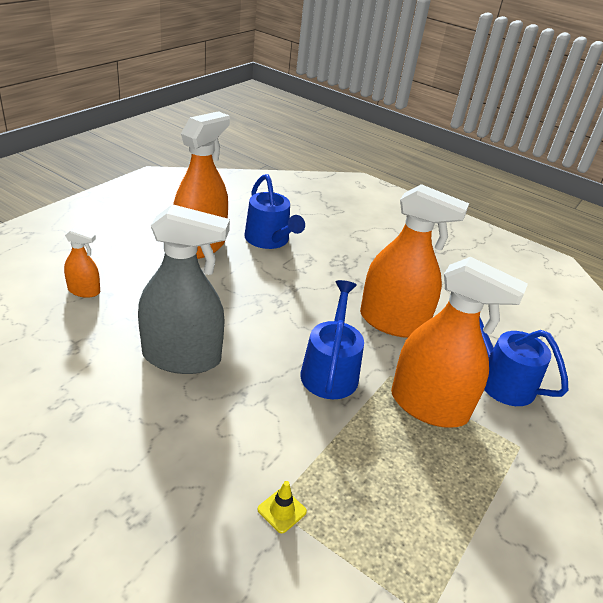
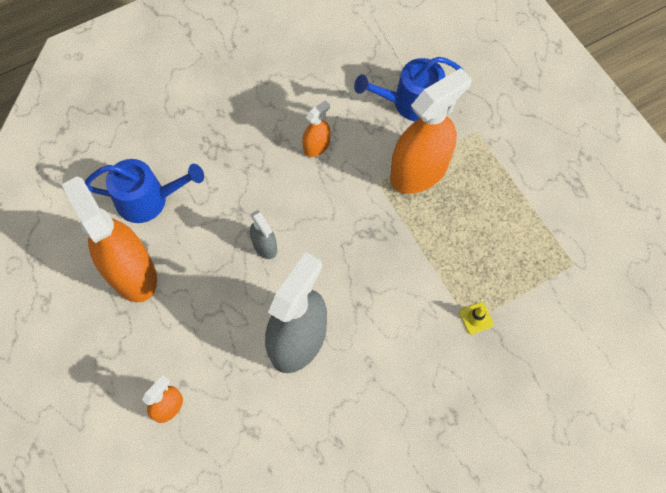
camera: 60 degrees left, 30 degrees up
(268, 312) = (265, 246): none -> grey spray bottle
(330, 371) = (357, 226): blue watering can -> none
(393, 322) = (316, 146): orange spray bottle -> orange spray bottle, size x0.47

